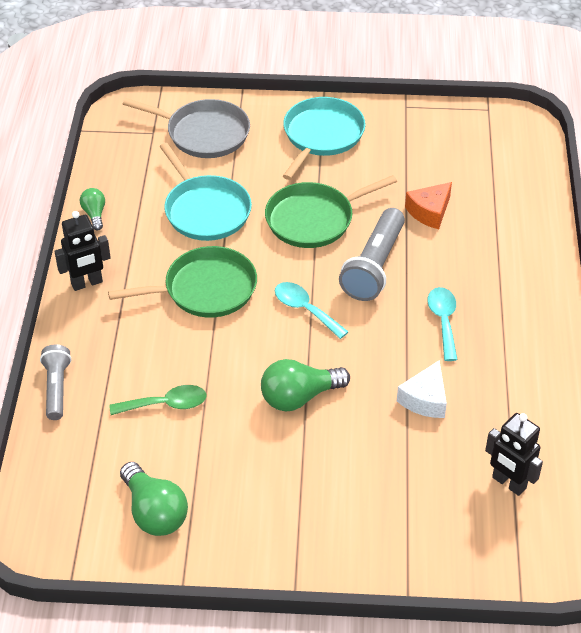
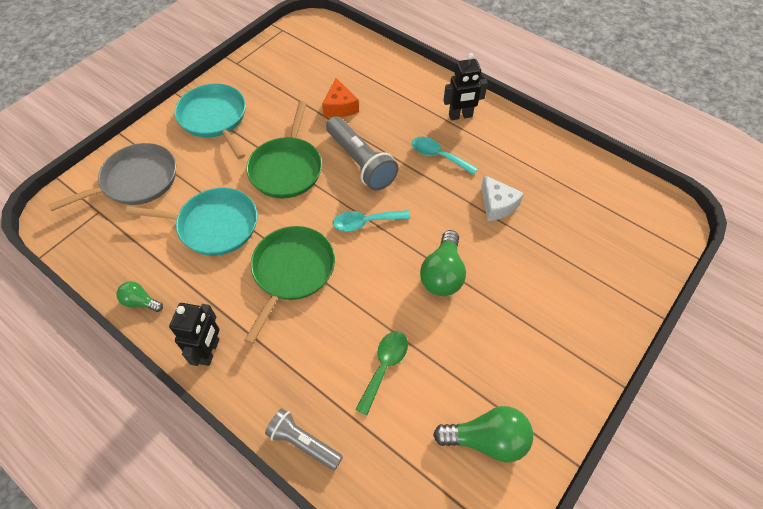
camera: 55 degrees left, 10 degrees up
(508, 483) = (595, 204): black robot -> black robot (460, 116)

